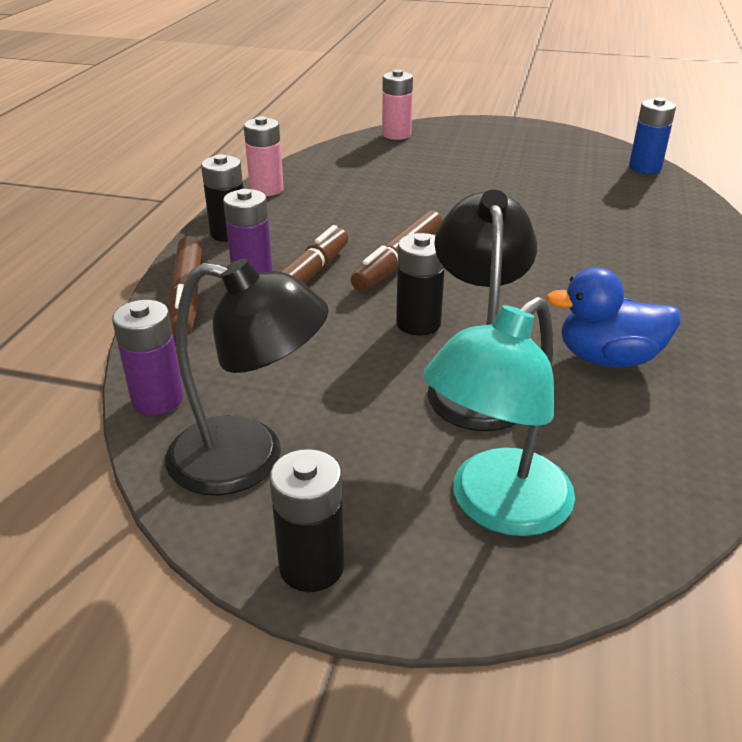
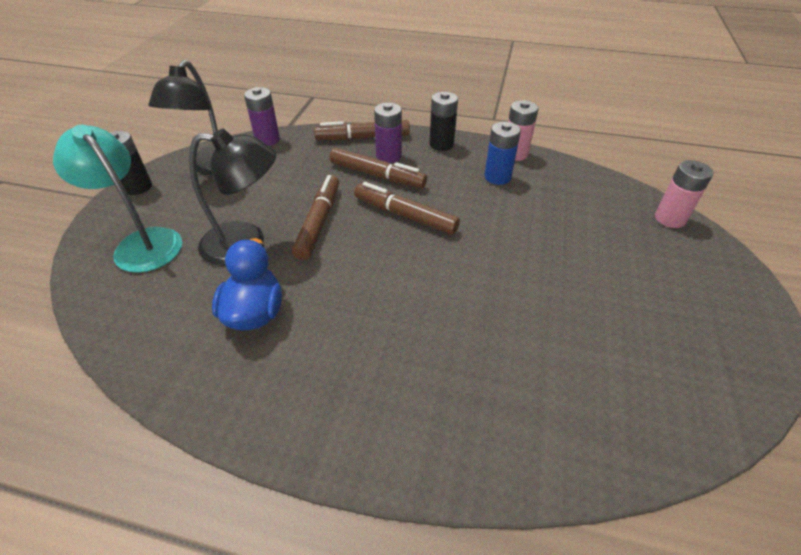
camera: 90 degrees right, 10 degrees up
(418, 323) = (319, 222): black battery -> brown marker
(645, 168) = (672, 437): blue battery -> blue battery (497, 177)

